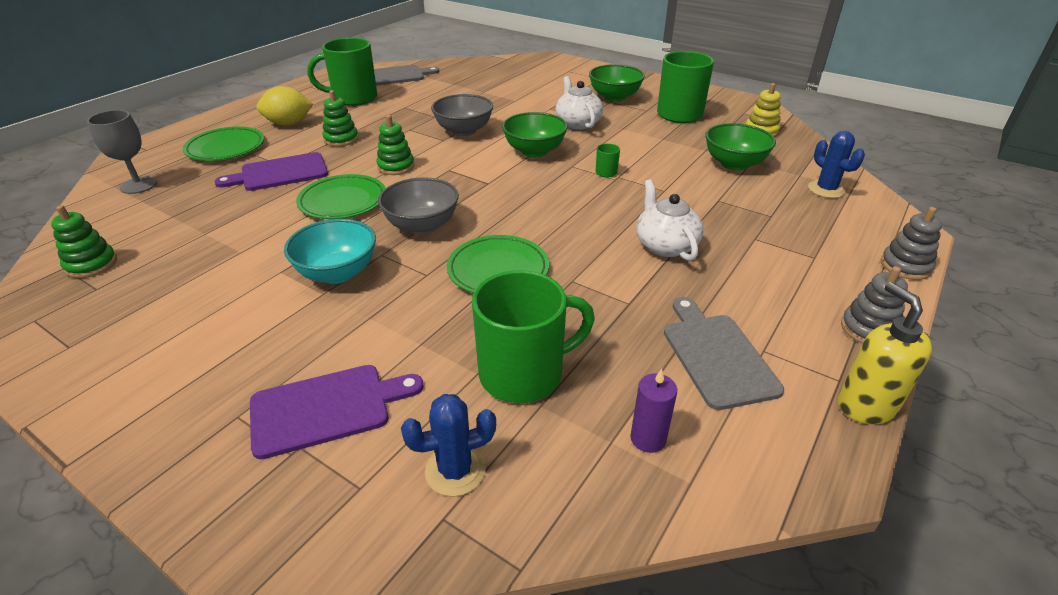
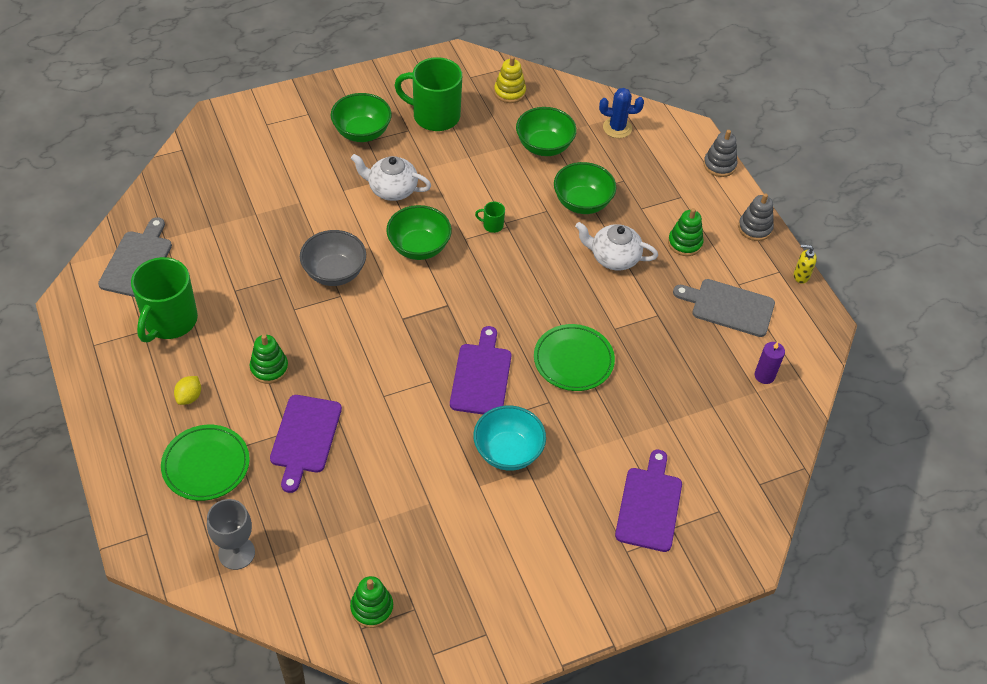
camera: 60 degrees left, 15 degrees up
(288, 124) = (189, 397): yellow lemon -> yellow lemon, size x0.57
(343, 201) = (399, 411): green plate -> none
(396, 166) = (365, 351): green stacking toy -> green stacking toy (685, 243)
(422, 226) = (481, 376): grey bowl -> purple cutting board
(455, 471) = (733, 466): blue cactus -> none
(524, 374) = (683, 400): green mug -> none
(704, 204) = (582, 203): none -> green bowl
(865, 406) = (801, 276): yellow soap dispenser -> yellow soap dispenser, size x0.58

